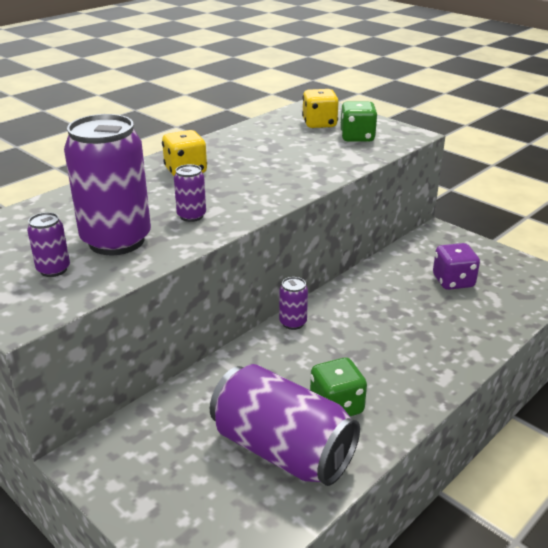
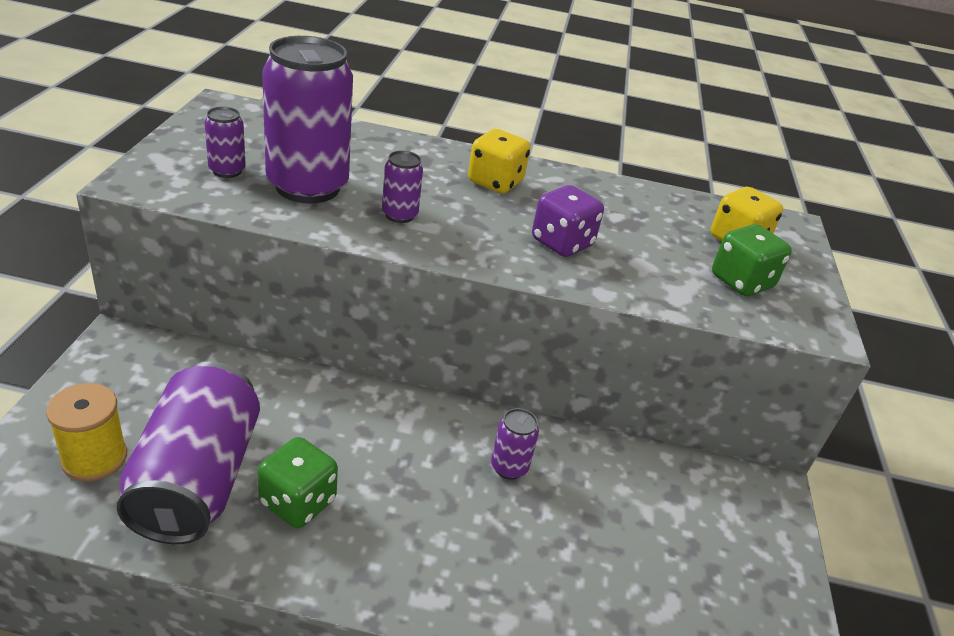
camera: 50 degrees right, 5 degrees up
(221, 502) = (94, 458): none -> yellow spool
(293, 323) = (427, 409): purple can -> purple can (509, 467)
(453, 281) = (659, 544): purple dice -> purple dice (562, 243)

